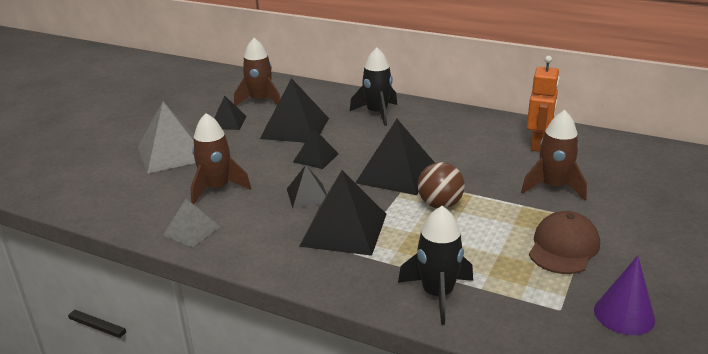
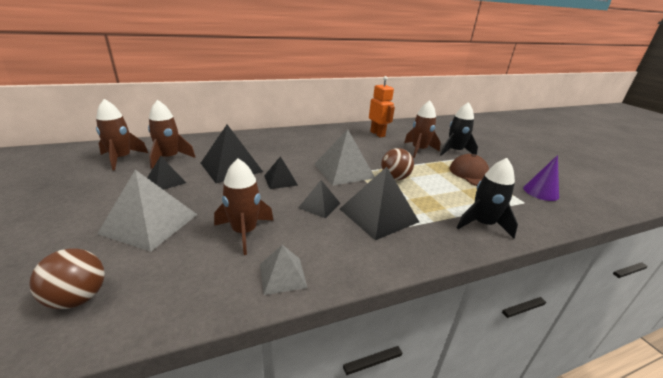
camera: 50 degrees left, 0 degrees up
(84, 182) = (78, 298): none -> brown ball
(226, 89) = (121, 158): none -> brown rocket
(377, 113) = (271, 142): black rocket -> black rocket (454, 151)
(396, 173) = (343, 171): black pyramid -> grey pyramid

